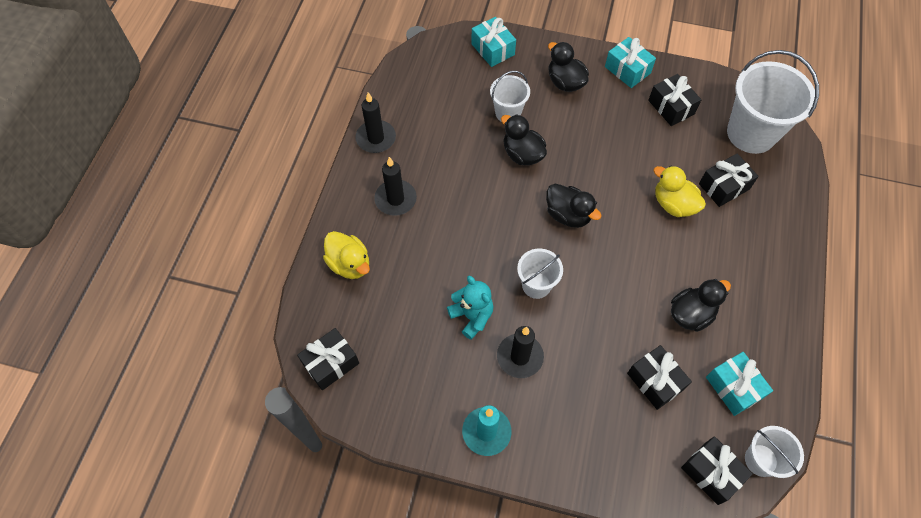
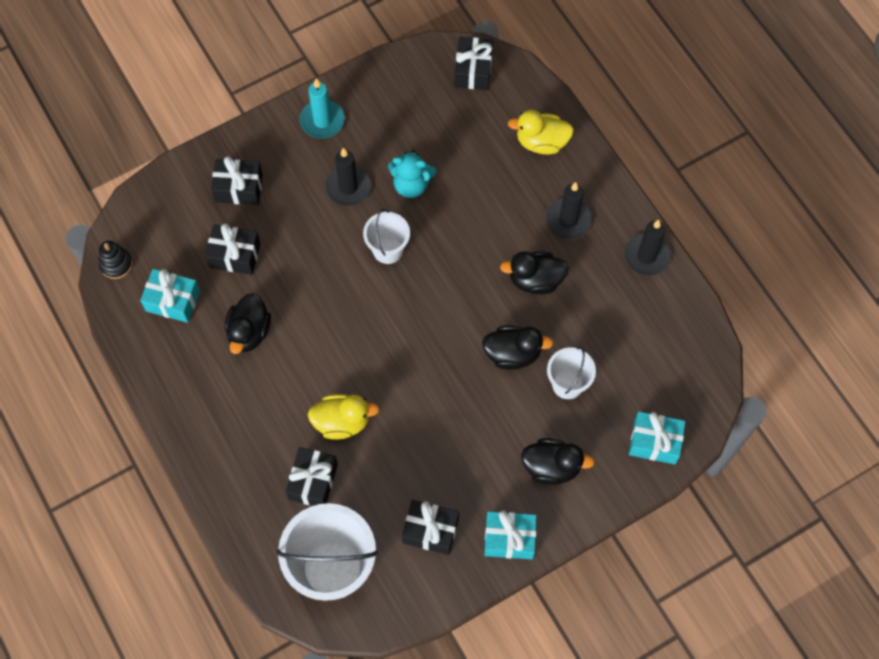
camera: 135 degrees right, 5 degrees up
(568, 215) = (420, 331): black duck -> black duck (535, 280)
(711, 473) = (145, 225): black gift -> black gift (239, 188)
(761, 460) = (116, 264): white bucket -> black stacking toy

